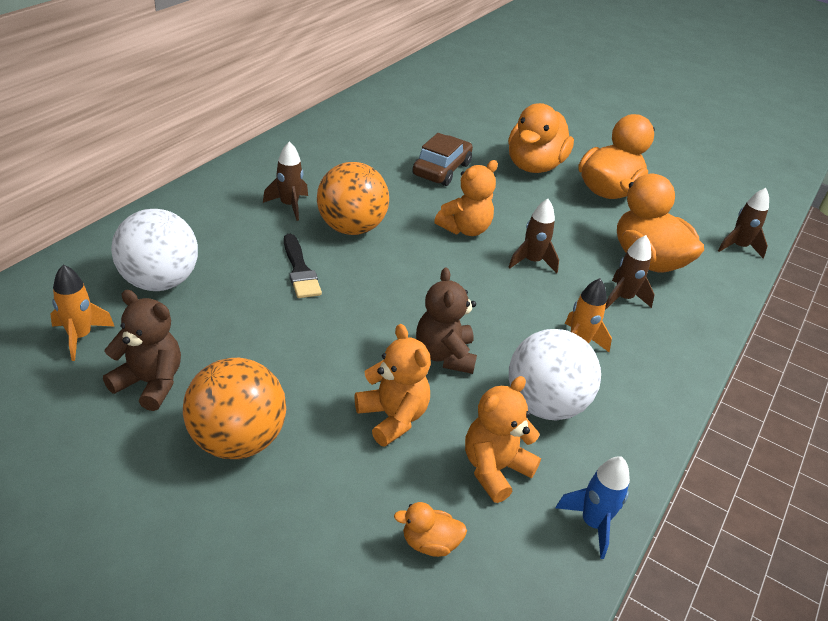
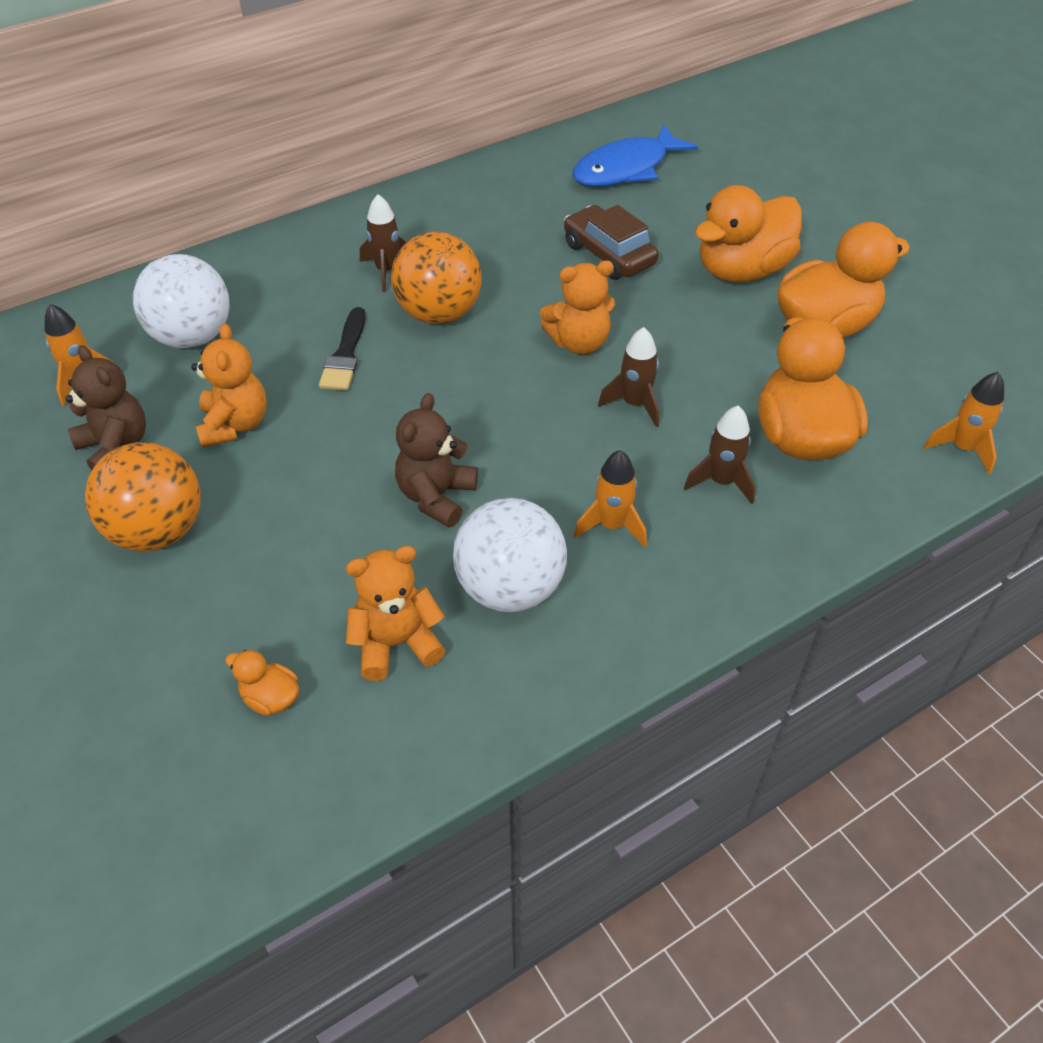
camera: 30 degrees right, 10 degrees up
(392, 417) = (327, 552): orange teddy bear -> orange teddy bear (235, 424)
(412, 114) = (626, 169): none -> blue fish
(441, 169) = (609, 254): brown car -> brown car turned 90 degrees counterclockwise
(592, 523) = (460, 739): blue rocket -> none
(738, 247) = (962, 448): brown rocket -> orange rocket

